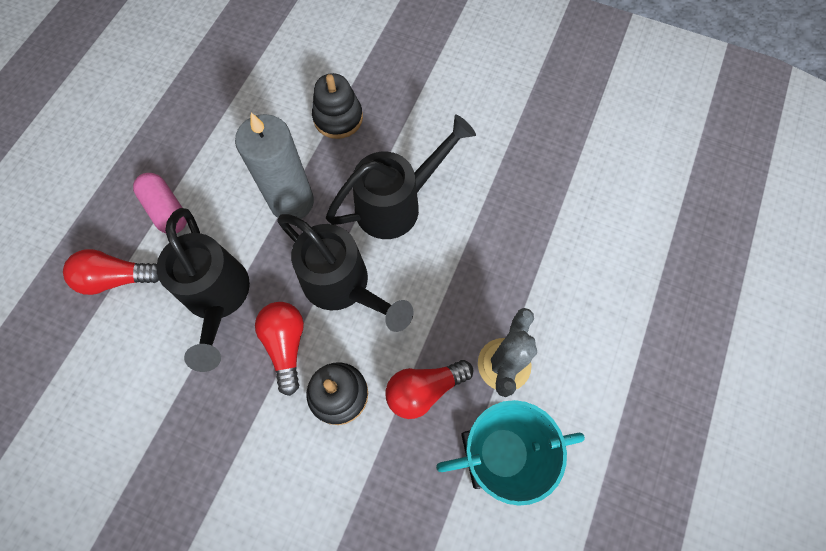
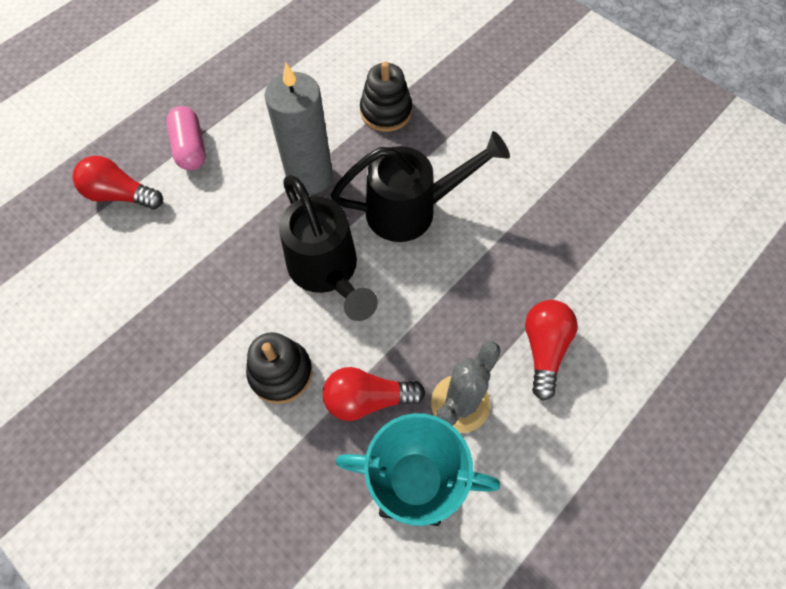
camera: 20 degrees right, 5 degrees down
(218, 298) = (204, 243): black watering can -> none
(286, 345) = (249, 308): red light bulb -> red light bulb (544, 349)

